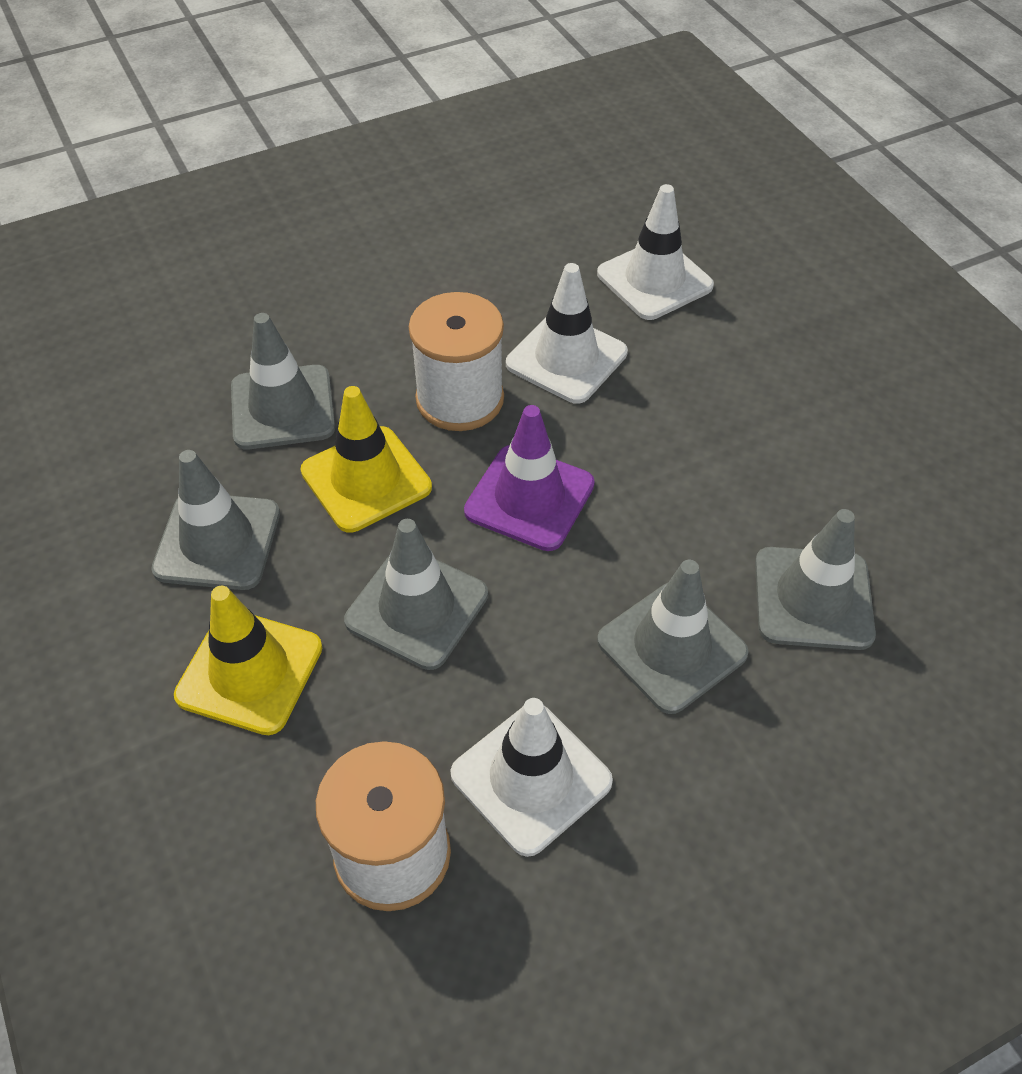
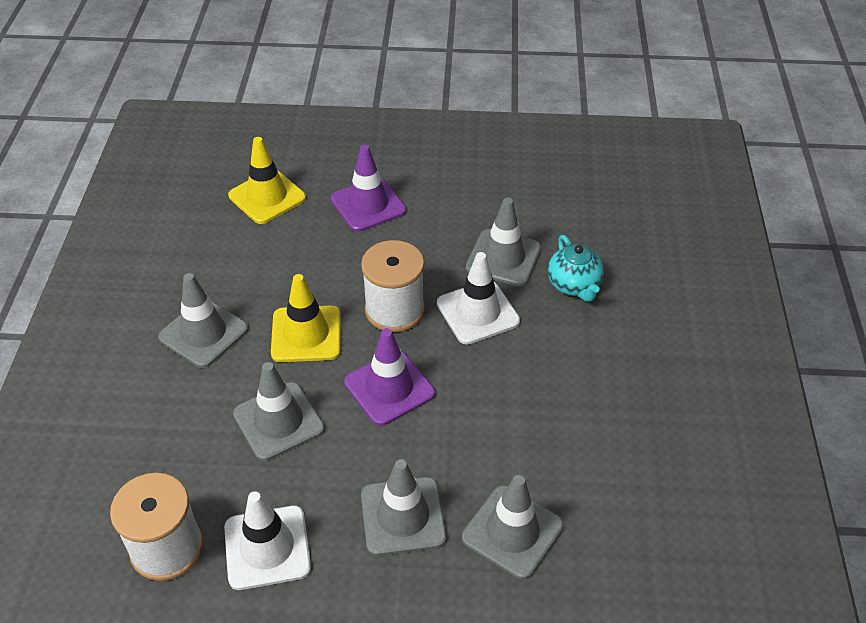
camera: 30 degrees right, 5 degrees down
(249, 671) = (168, 413): yellow traffic cone -> yellow traffic cone (267, 197)
(282, 407) = (292, 271): grey traffic cone -> grey traffic cone (503, 258)
(321, 283) = (368, 205): none -> purple traffic cone
(654, 280) = (574, 285): white traffic cone -> turquoise teapot

